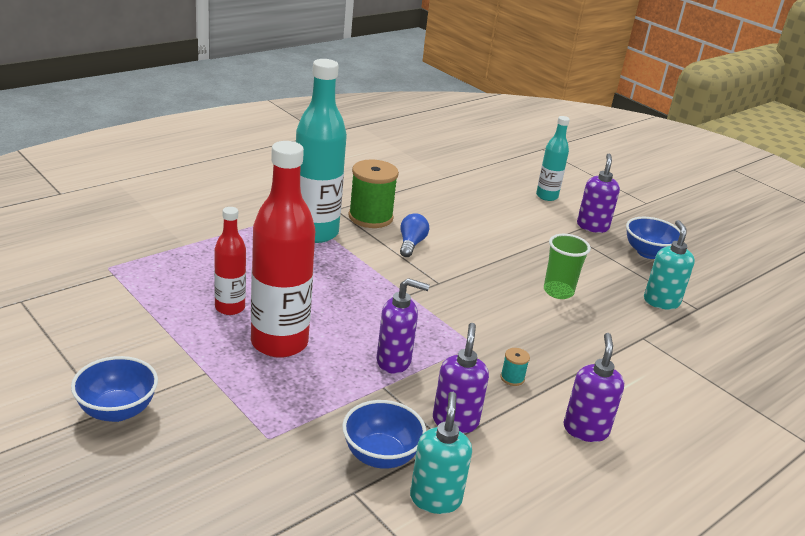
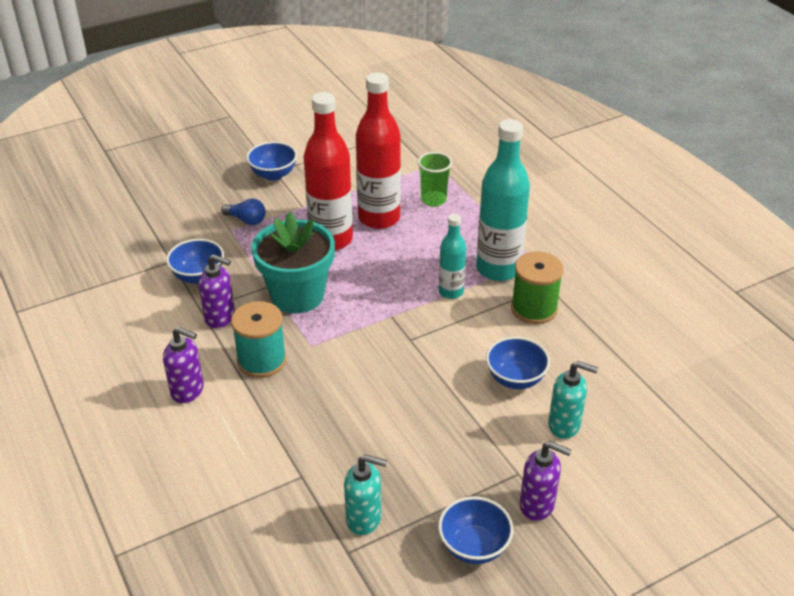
camera: 105 degrees right, 10 degrees up
(230, 308) = (379, 218): red bottle -> red bottle, size x1.83
(394, 361) = (297, 295): purple soap dispenser -> turquoise flower pot
(411, 244) = (481, 331): blue light bulb -> blue light bulb (246, 220)
(435, 498) = (151, 295): turquoise soap dispenser -> turquoise soap dispenser (564, 425)
(466, 230) = (515, 379): none -> blue bowl
(512, 378) = (262, 360): turquoise spool -> turquoise spool, size x2.34
(547, 196) = (615, 477): turquoise bottle -> turquoise bottle (451, 292)
(558, 291) = (390, 428): green cup -> green cup (433, 200)

